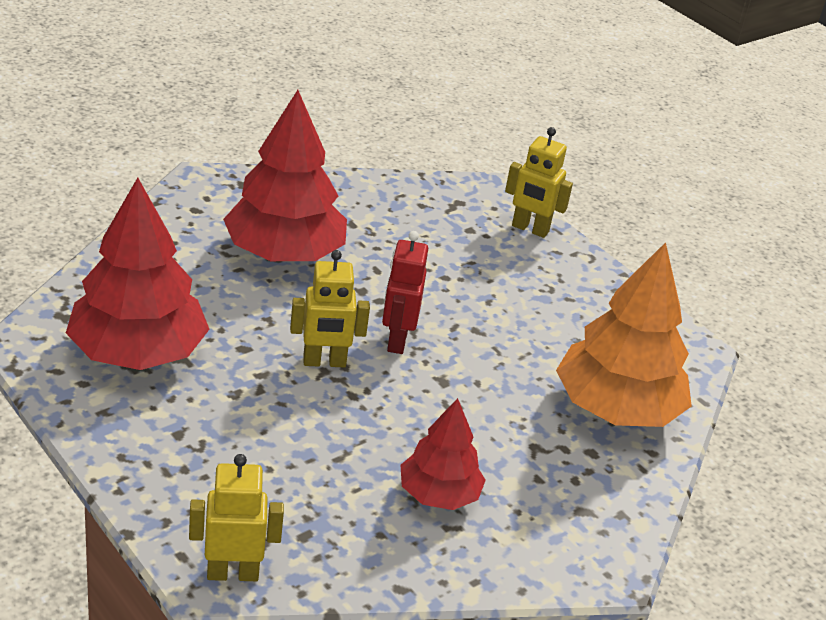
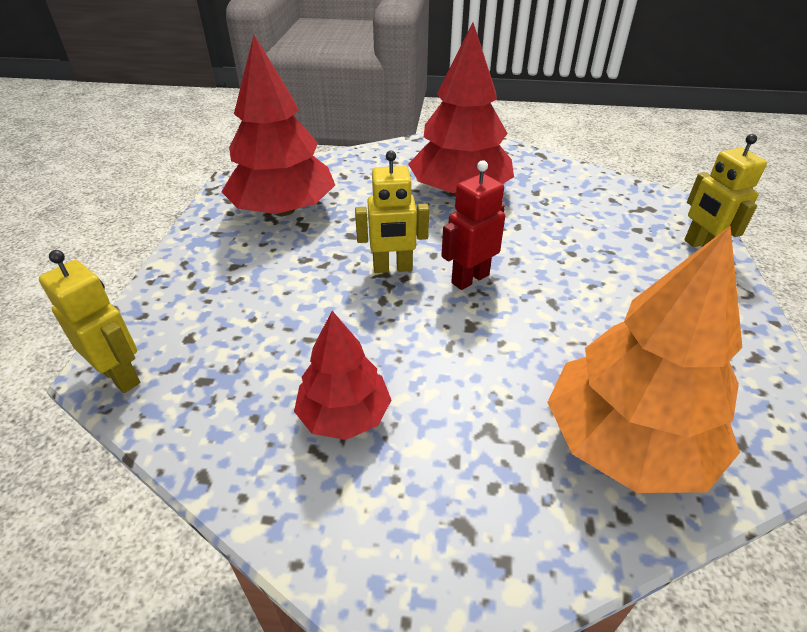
camera: 50 degrees right, 5 degrees up
(324, 362) = (392, 268): yellow robot -> yellow robot turned 45 degrees counterclockwise

